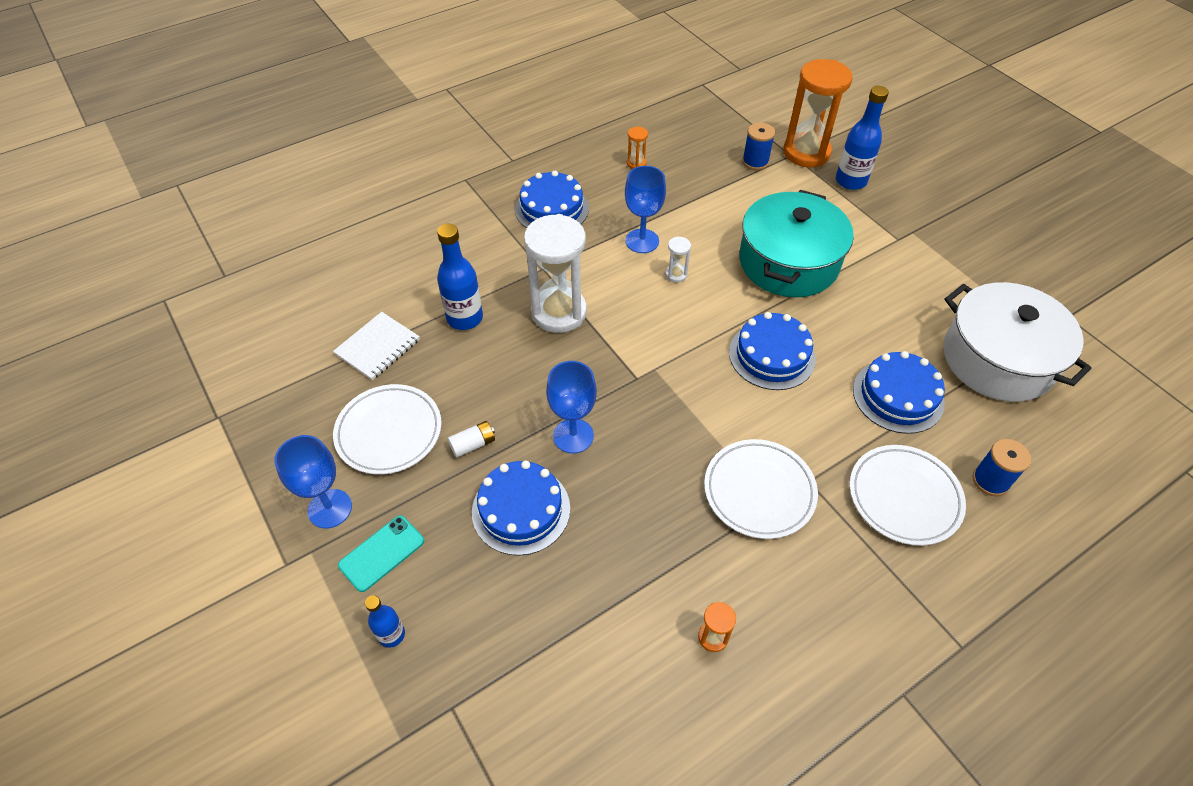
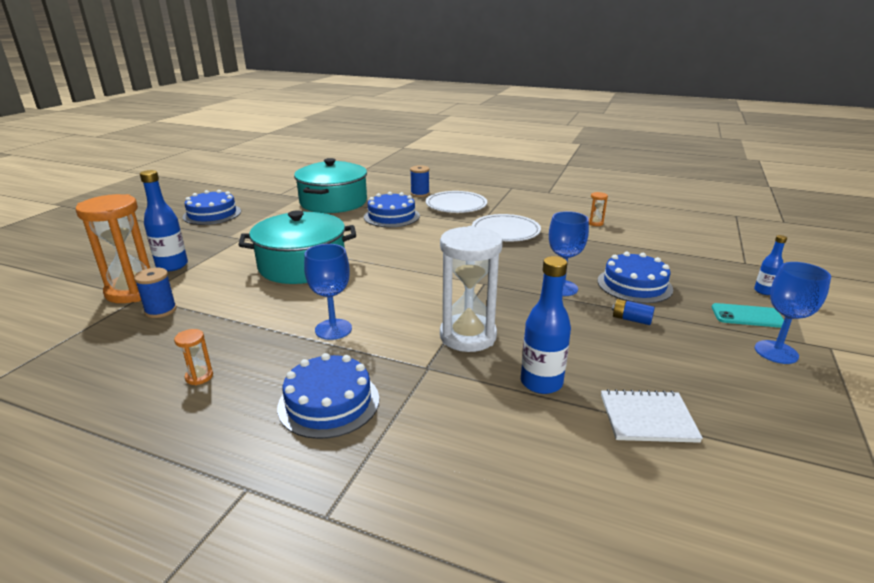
camera: 125 degrees left, 25 degrees down
(389, 432) = (691, 360): white plate -> none
(473, 444) = (631, 319): white battery -> blue battery
(676, 274) = (361, 301): white hourglass -> none
(772, 355) = (403, 250): blue cake -> blue cake (212, 214)
(998, 359) = (333, 202): white pot -> turquoise pot

